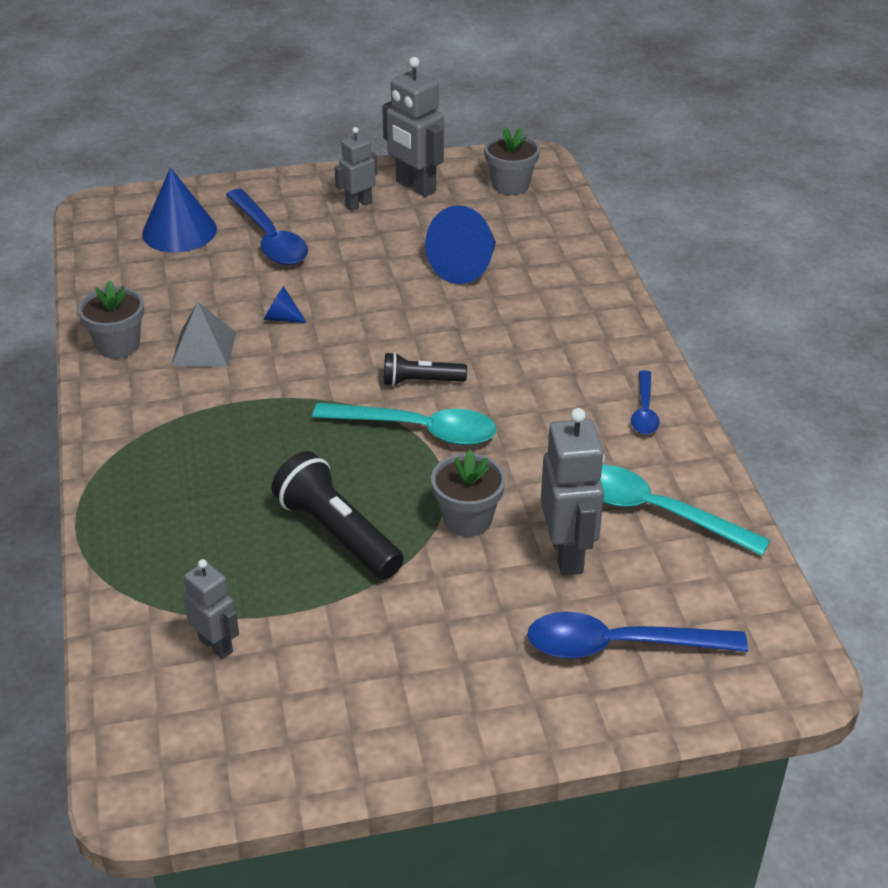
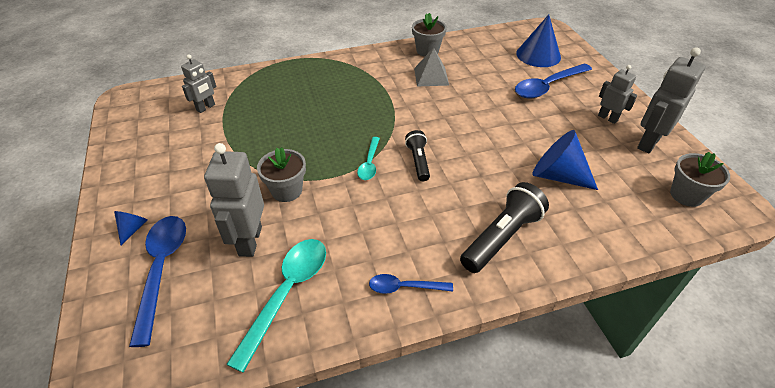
camera: 85 degrees right, 5 degrees up
(281, 318) = (467, 99): blue cone -> blue cone (133, 229)
(337, 533) = (279, 139): black flashlight -> black flashlight (501, 237)
(418, 430) = (369, 164): turquoise spoon -> turquoise spoon, size x0.56
(567, 554) = (249, 241): grey robot -> grey robot turned 105 degrees clockwise

